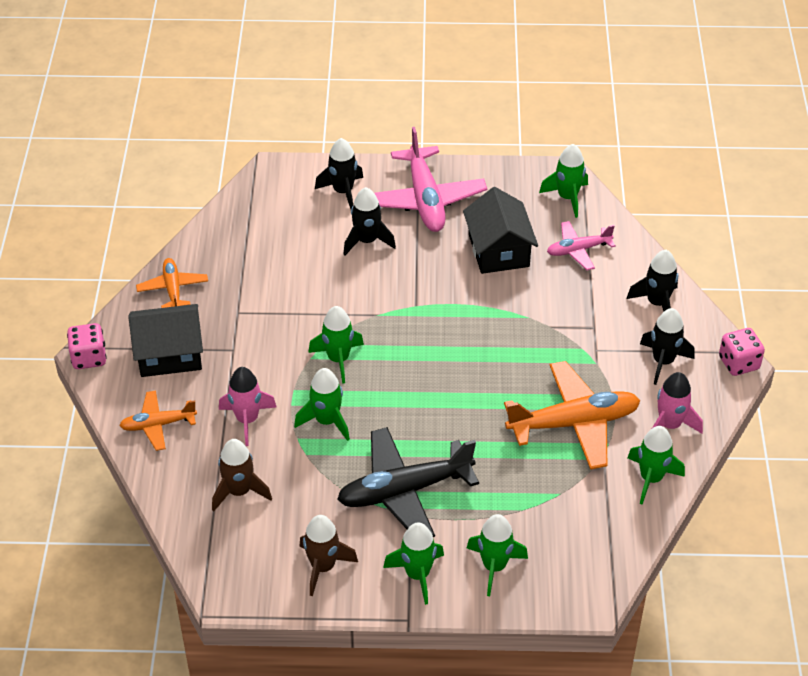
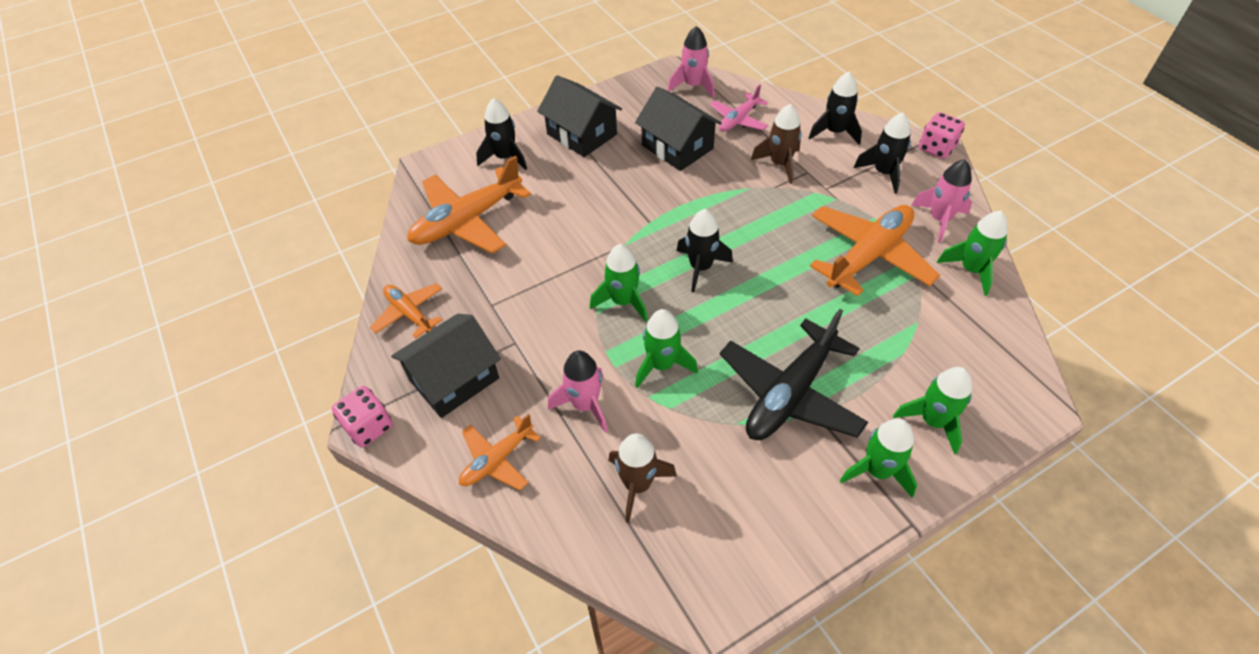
camera: 30 degrees left, 5 degrees up
(270, 234) = (467, 221): none -> orange plane
(323, 567) = (786, 518): brown rocket -> brown rocket (780, 164)
(367, 241) = (560, 188): black rocket -> black rocket (700, 267)
(425, 200) = (582, 134): pink plane -> black house
(567, 198) = (693, 86): green rocket -> pink rocket

